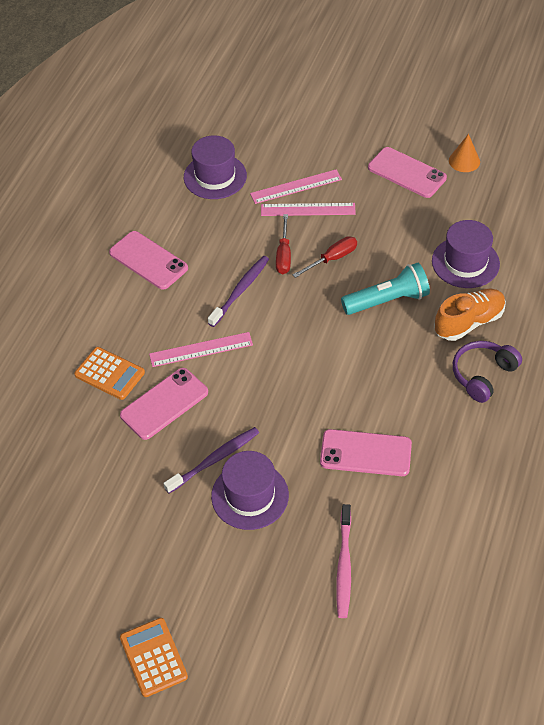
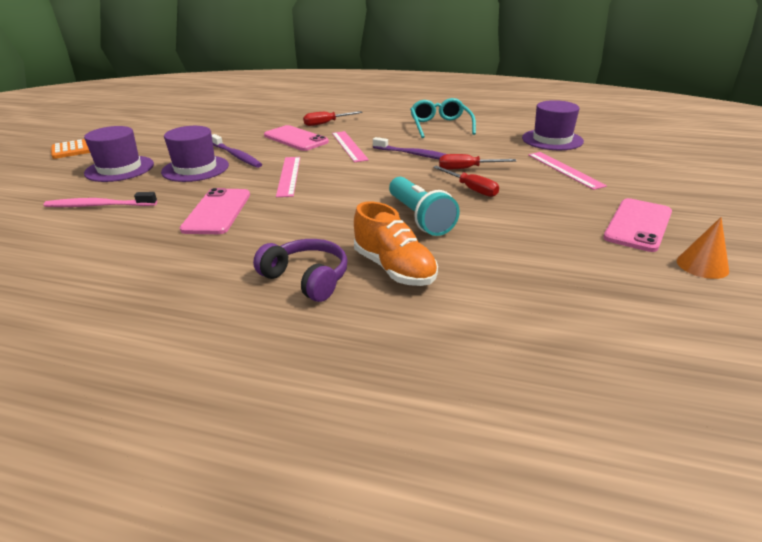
camera: 85 degrees right, 20 degrees down
(109, 374) = (326, 123): orange calculator -> red screwdriver
(148, 260) = (440, 126): pink phone -> turquoise glasses
(308, 209) = (535, 176): pink ruler -> pink ruler (289, 176)
(465, 262) = (499, 266): purple hat -> purple hat (119, 169)

